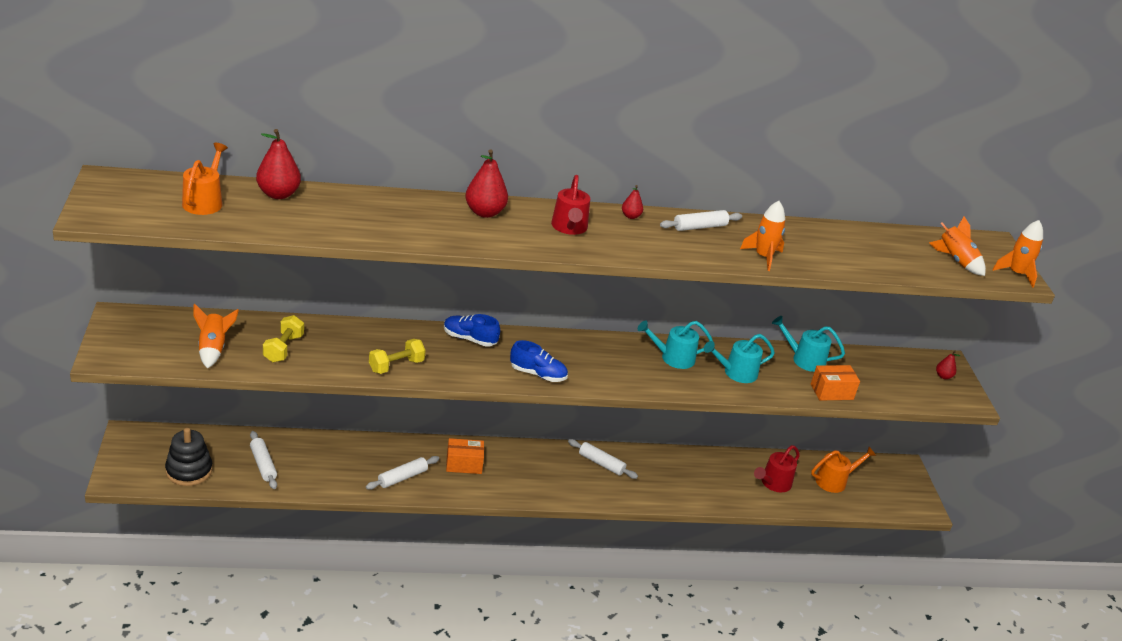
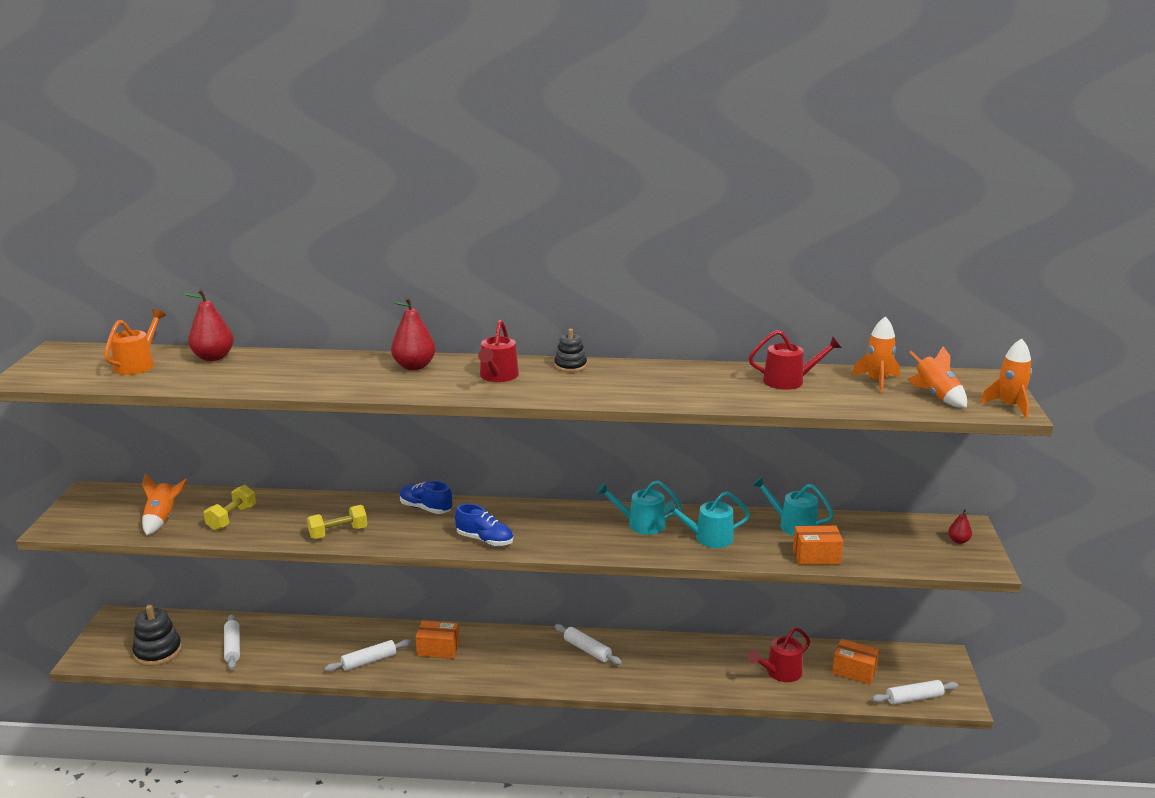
camera: 15 degrees right, 10 degrees down
(631, 216) = (570, 366): red pear -> black stacking toy
(700, 227) = (643, 373): white rolling pin -> white rolling pin (914, 698)
(763, 257) = (704, 396): orange rocket -> orange rocket (877, 381)
(829, 240) = (789, 381): none -> red watering can
(834, 481) = (854, 671): orange watering can -> orange box

